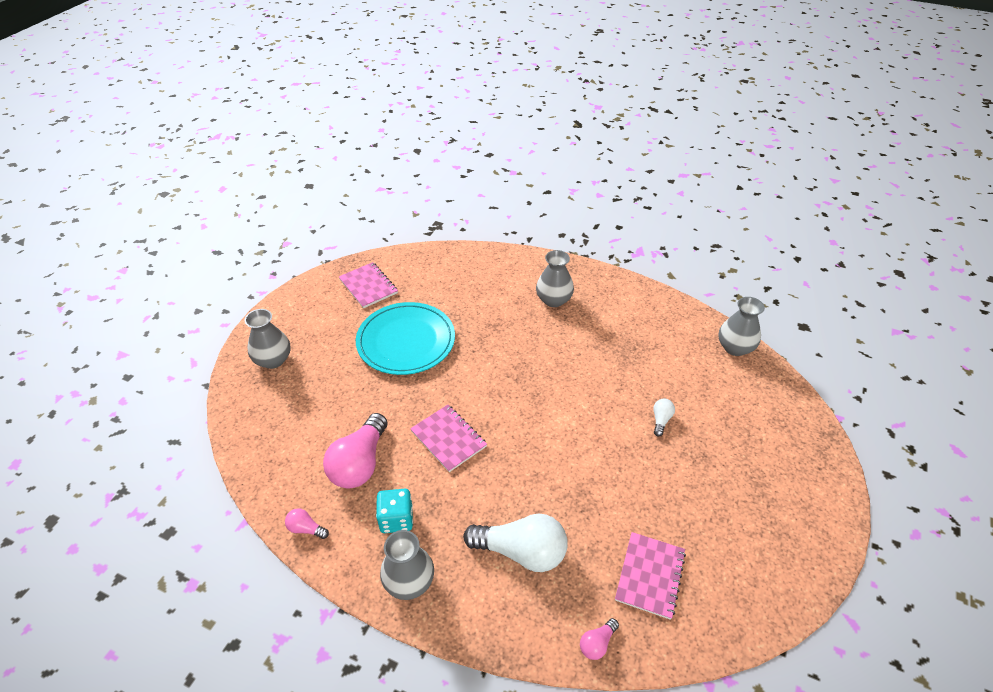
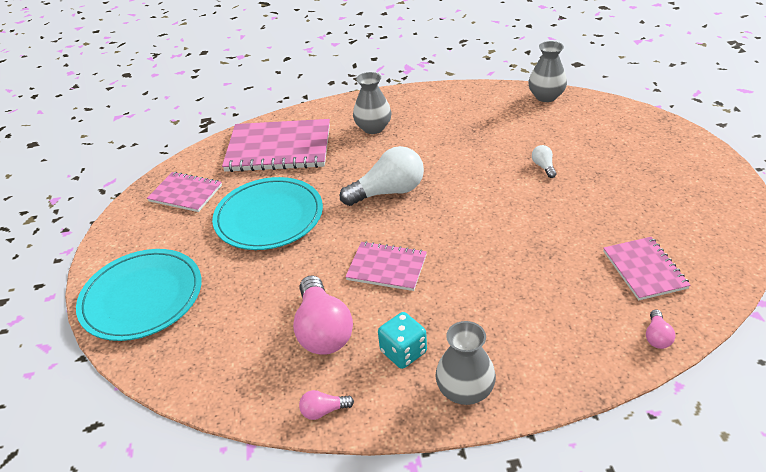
camera: 30 degrees left, 5 degrees down
(273, 360) = (142, 297): grey vase -> turquoise plate
(465, 280) = (279, 148): none -> pink notebook
(521, 551) = (534, 311): white light bulb -> white light bulb (388, 192)

